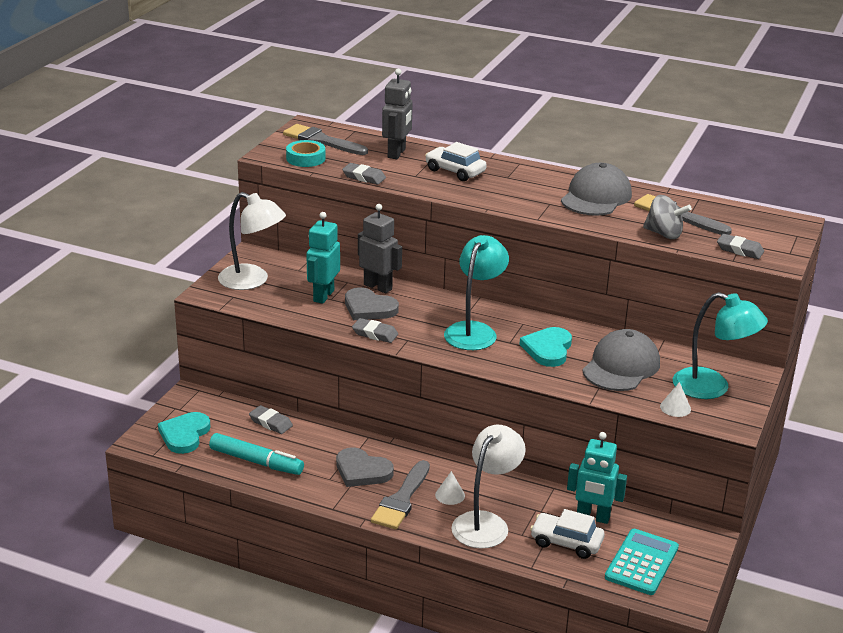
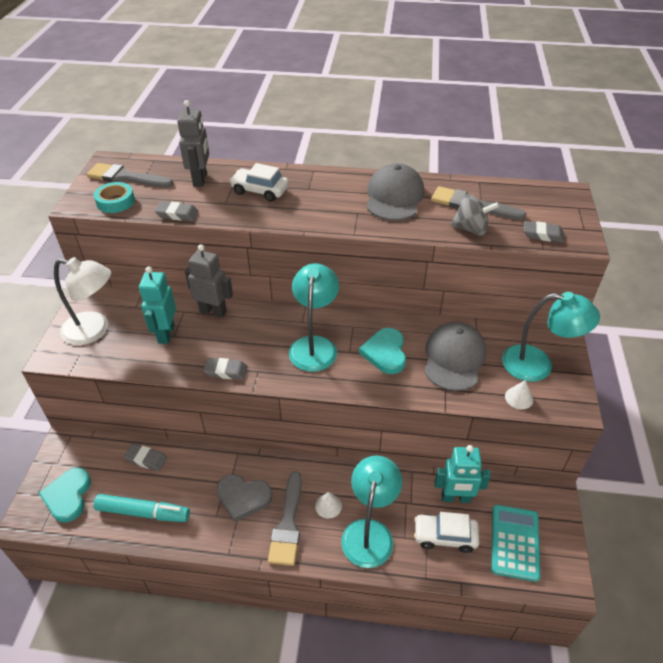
camera: 15 degrees left, 15 degrees up
(369, 308) = (212, 339): grey heart -> none
(486, 523) = (369, 532): white lamp -> turquoise lamp

